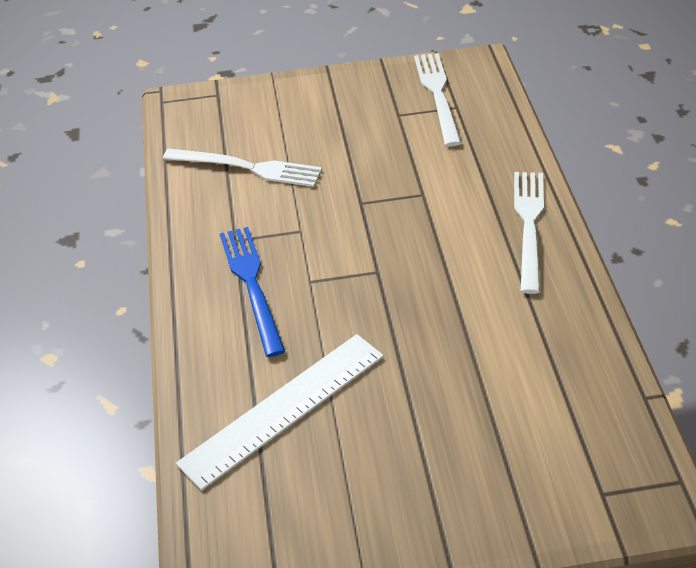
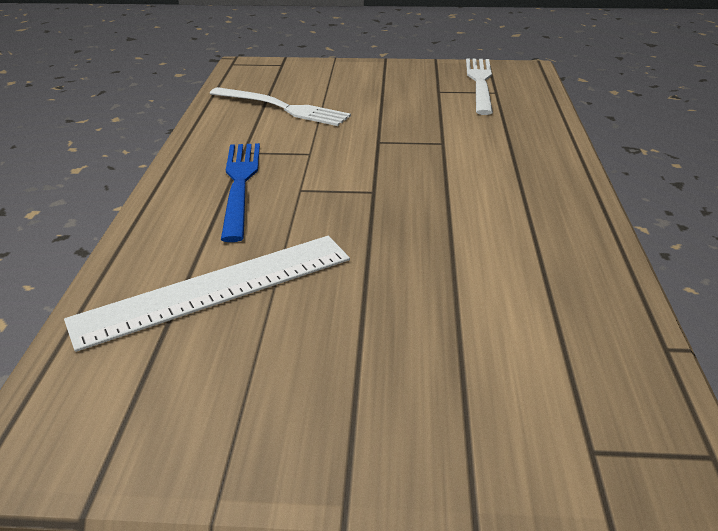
camera: 10 degrees right, 10 degrees down
(529, 226) = (548, 177): white fork -> none

